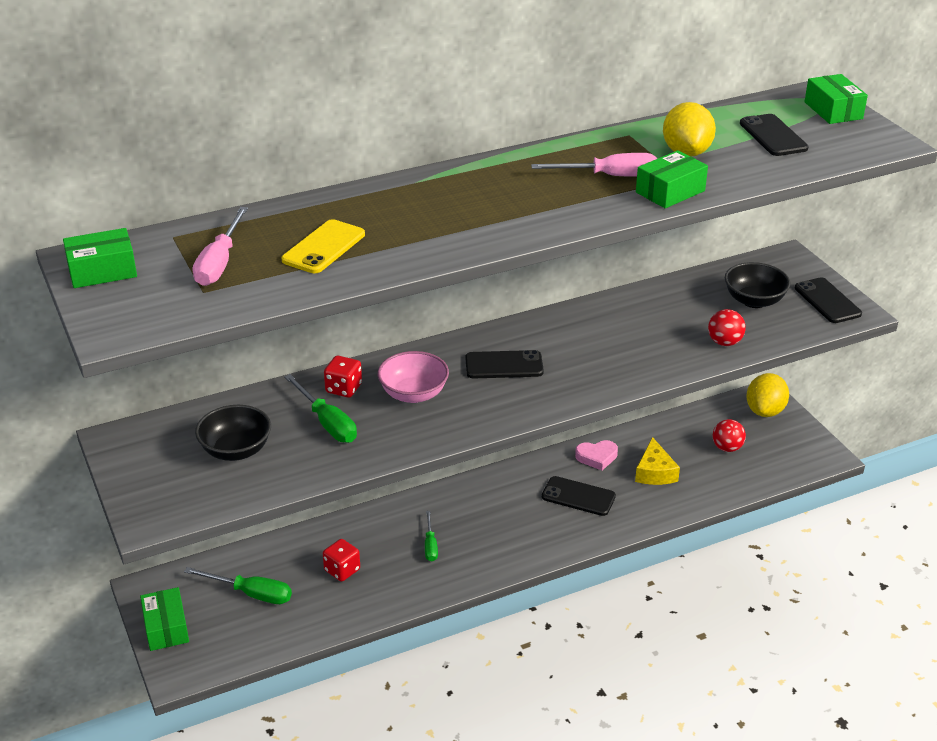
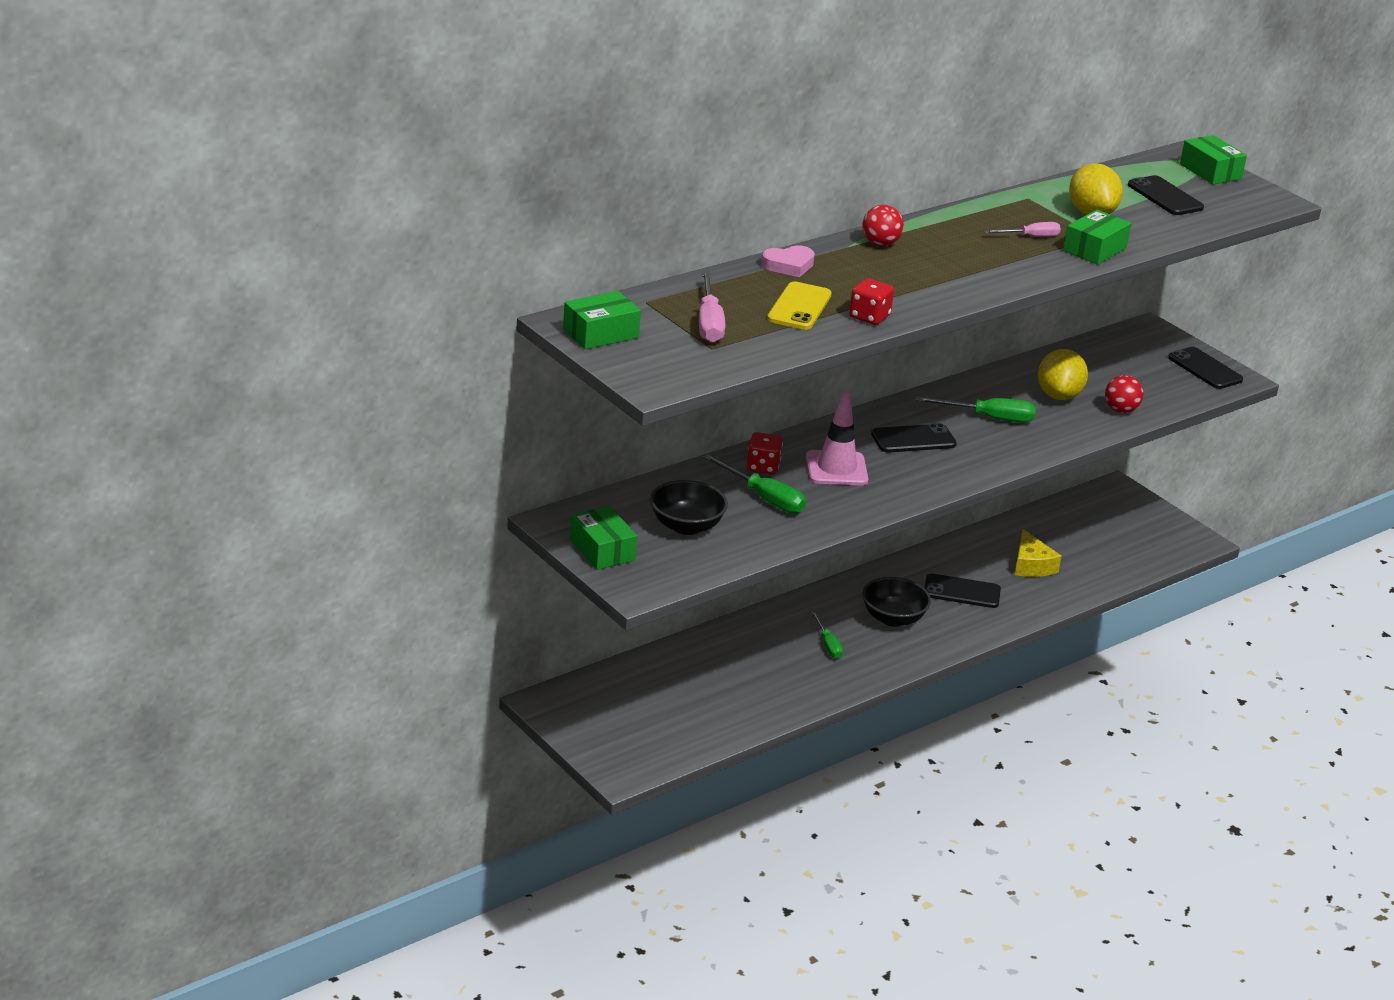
camera: 15 degrees left, 5 degrees down
(166, 628) = (587, 735): green box -> green box (602, 550)
(251, 594) = (661, 700): green screwdriver -> green screwdriver (989, 418)
(342, 570) = (746, 673): red dice -> red dice (869, 317)
(413, 394) = (836, 469): pink bowl -> pink traffic cone
(597, 457) = (965, 554): pink heart -> pink heart (789, 265)
(609, 176) = (1030, 237): pink screwdriver -> pink screwdriver, size x0.63
(727, 448) = (1096, 539): red ball -> red ball (880, 244)
(754, 301) = (1133, 371): black bowl -> black bowl (893, 618)
(765, 411) = (1123, 502): yellow lemon -> yellow lemon (1059, 395)

